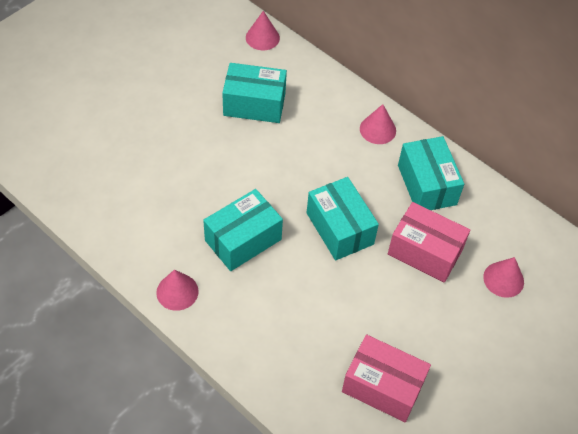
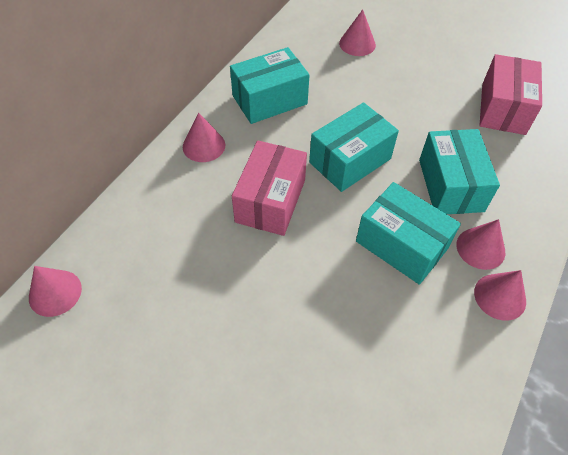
camera: 100 degrees left, 0 degrees up
(223, 296) = (480, 248): none -> pink cone
(254, 104) = (187, 276): turquoise box -> turquoise box (450, 185)
(425, 252) = (351, 94): pink box -> pink box (270, 201)

